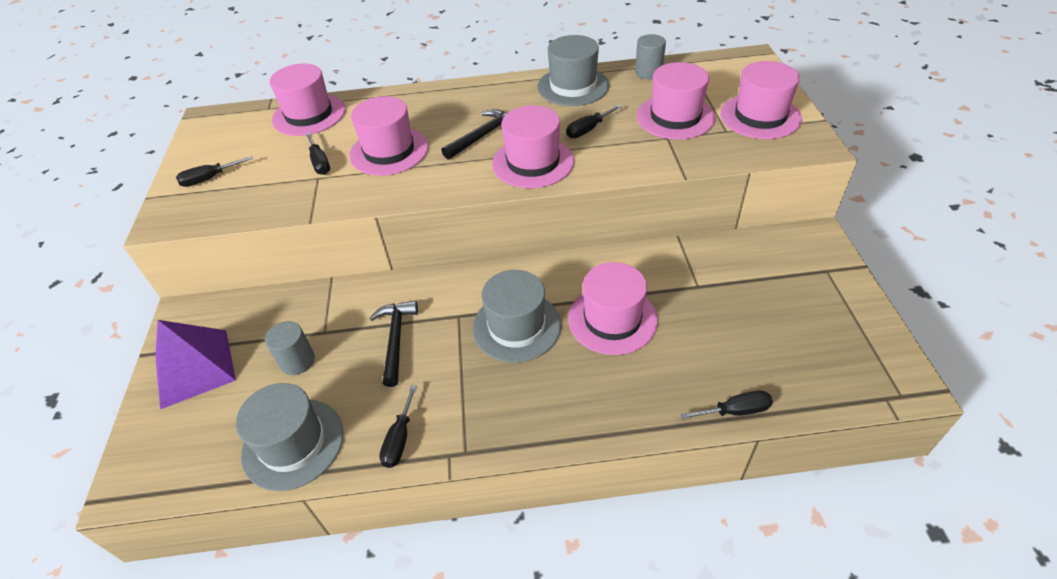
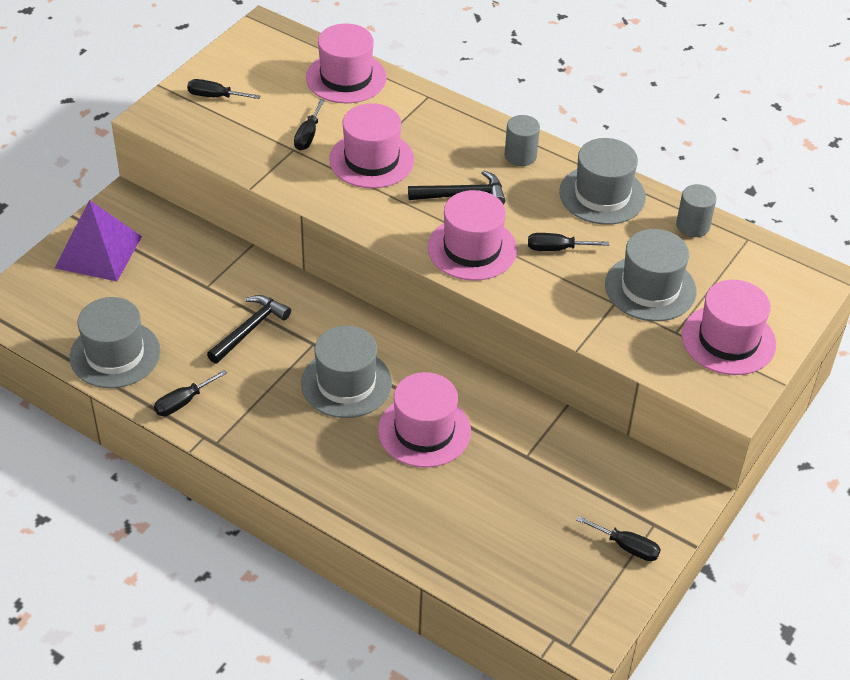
camera: 35 degrees right, 0 degrees up
(297, 361) = (168, 296): grey cylinder -> grey cylinder (520, 156)
(675, 117) = (650, 288): pink hat -> grey hat
(735, 411) = (430, 559): black screwdriver -> black screwdriver (627, 547)

